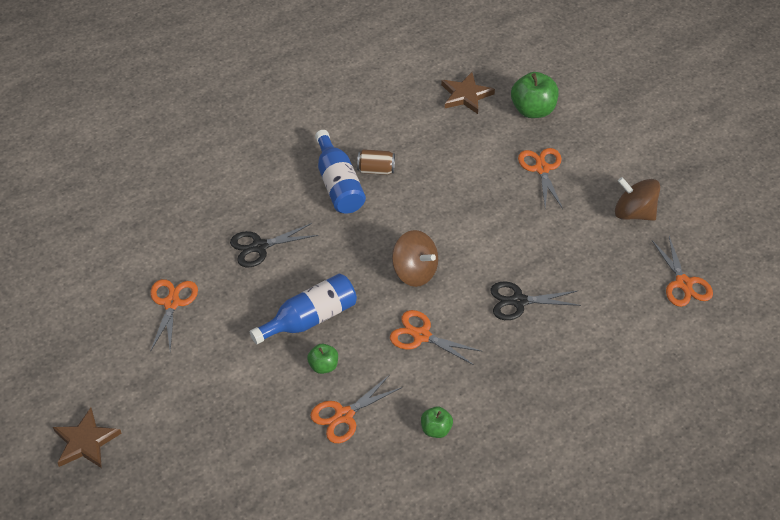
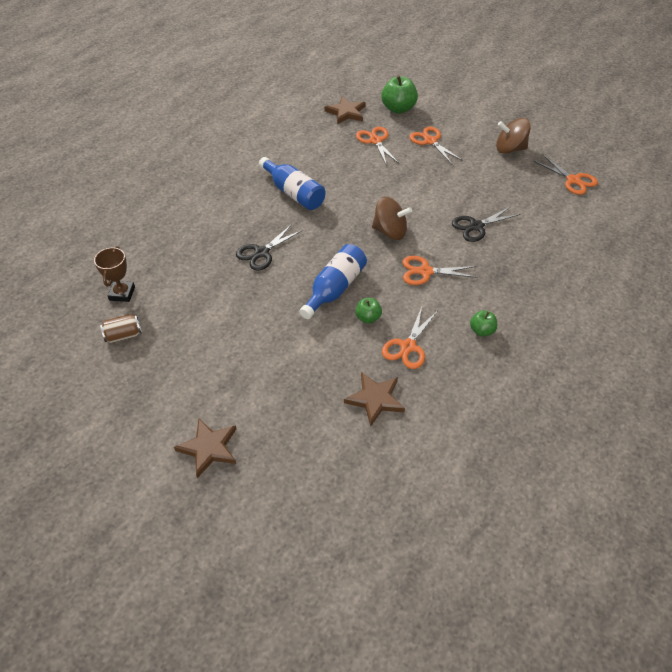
camera: 25 degrees left, 0 degrees up
(95, 242) = (122, 293): none -> brown trophy
(172, 303) = (216, 316): orange scissors -> orange scissors (375, 141)
(273, 459) = (375, 399): none -> brown star
(376, 170) = (315, 176): brown can -> brown can (123, 335)

